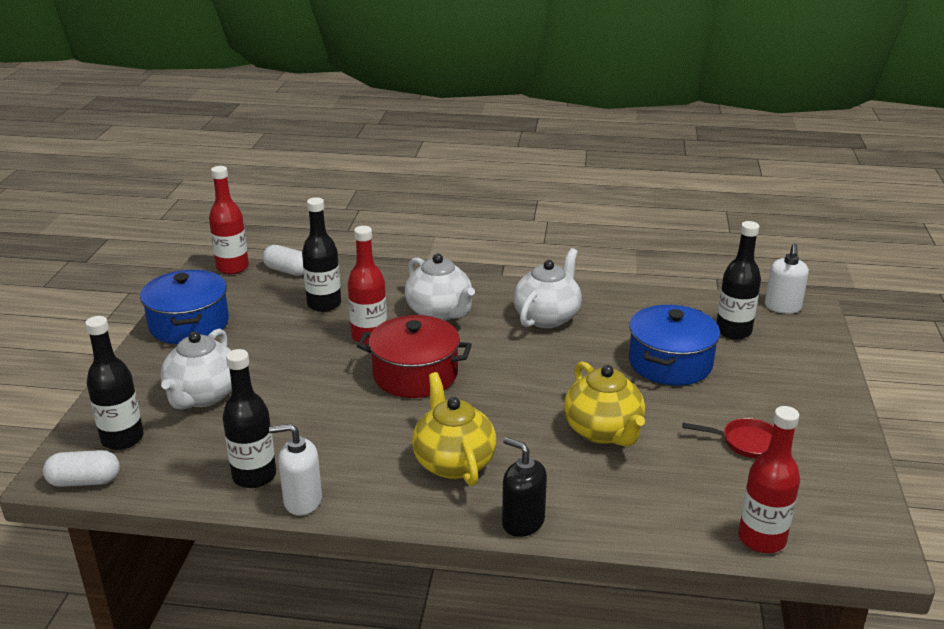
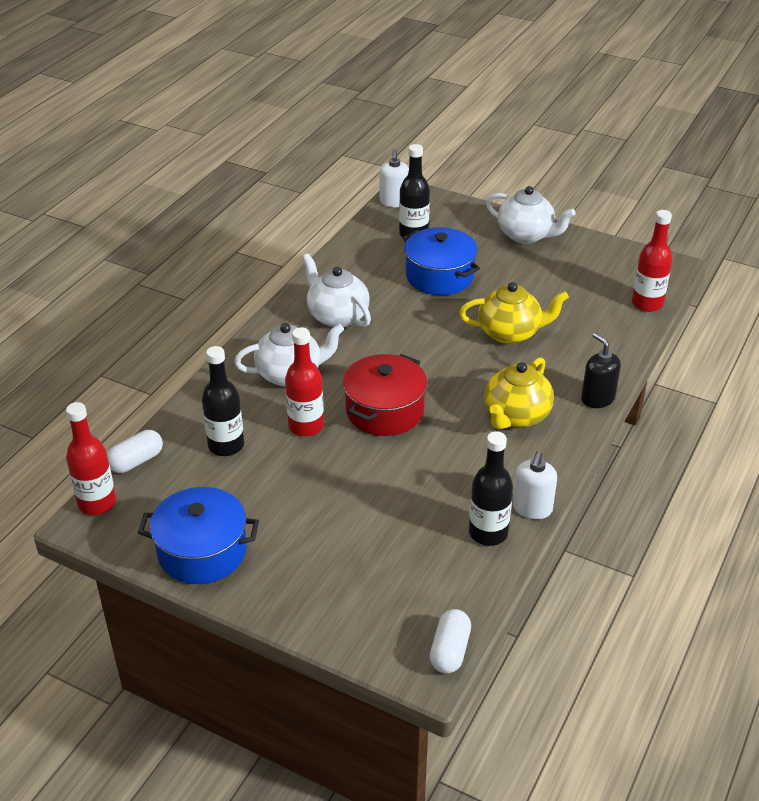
camera: 70 degrees left, 10 degrees up
(122, 439) = (393, 619): black bottle -> none
(203, 396) = (348, 554): white teapot -> white teapot (526, 235)
(453, 462) = (516, 416): yellow teapot -> yellow teapot turned 60 degrees counterclockwise
(522, 522) = (597, 398): black soap dispenser -> black soap dispenser turned 90 degrees clockwise
(746, 442) = (550, 276): red pan -> none
(782, 307) = (394, 202): white soap dispenser -> white soap dispenser turned 60 degrees clockwise

